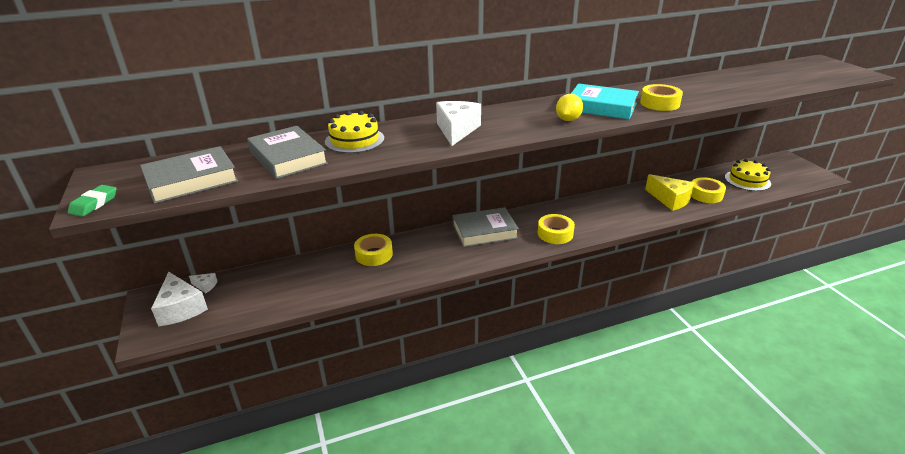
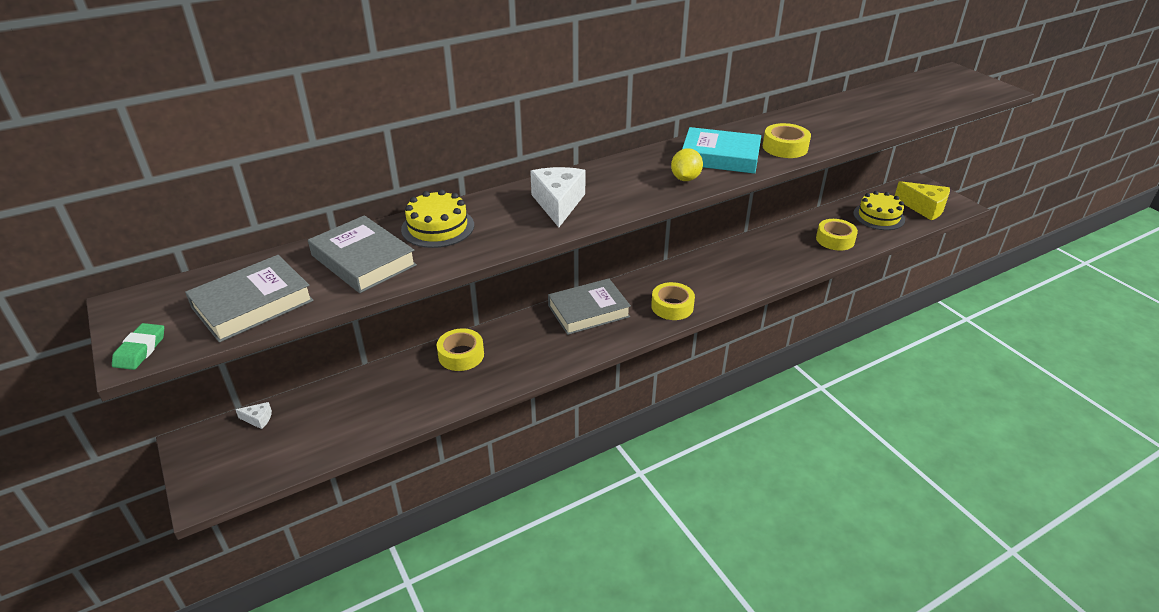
camera: 10 degrees left, 5 degrees up
(180, 308) = (236, 453): white cheese -> none
(670, 199) = (796, 249): yellow cheese -> yellow cheese (924, 208)

